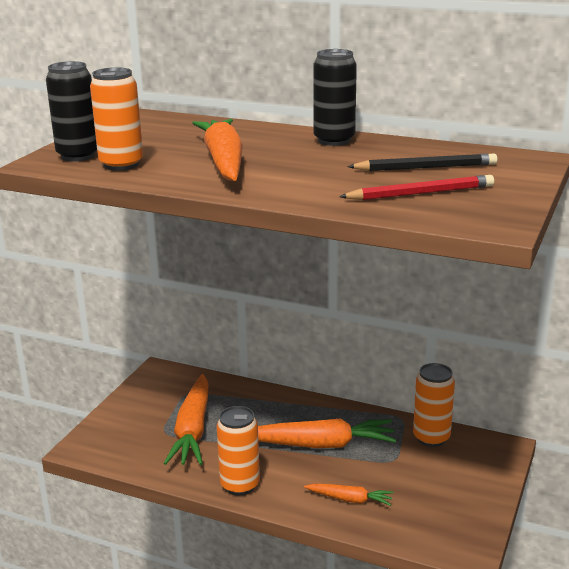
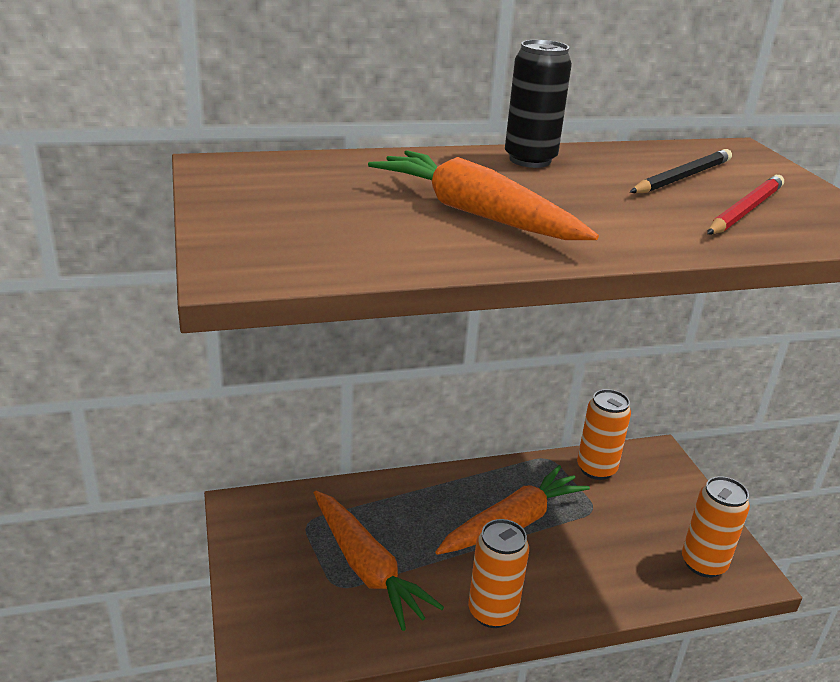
camera: 40 degrees left, 5 degrees up
(78, 156) = (268, 246): black can -> none
(121, 164) = (359, 247): orange can -> orange can (703, 563)
(350, 499) = (607, 572): orange carrot -> none

